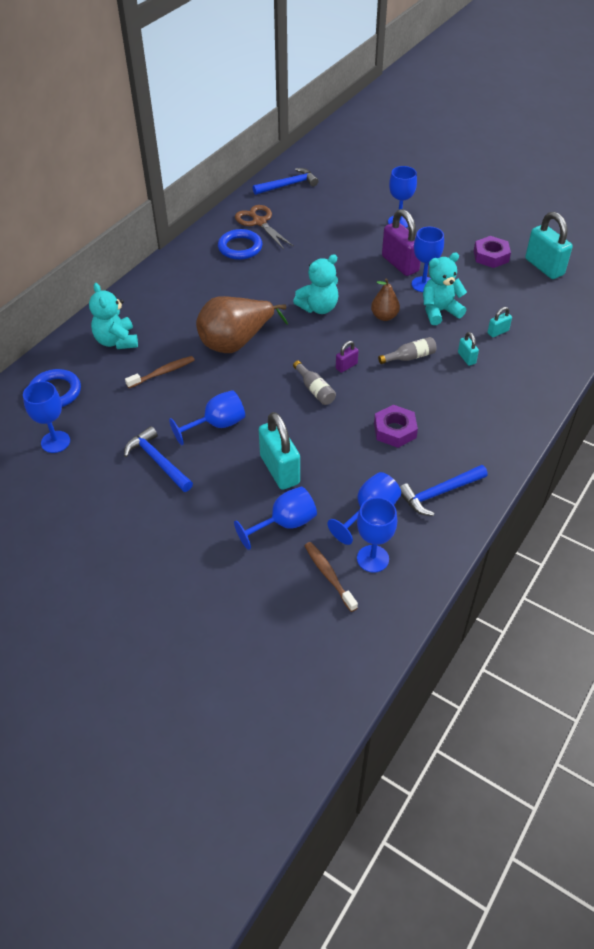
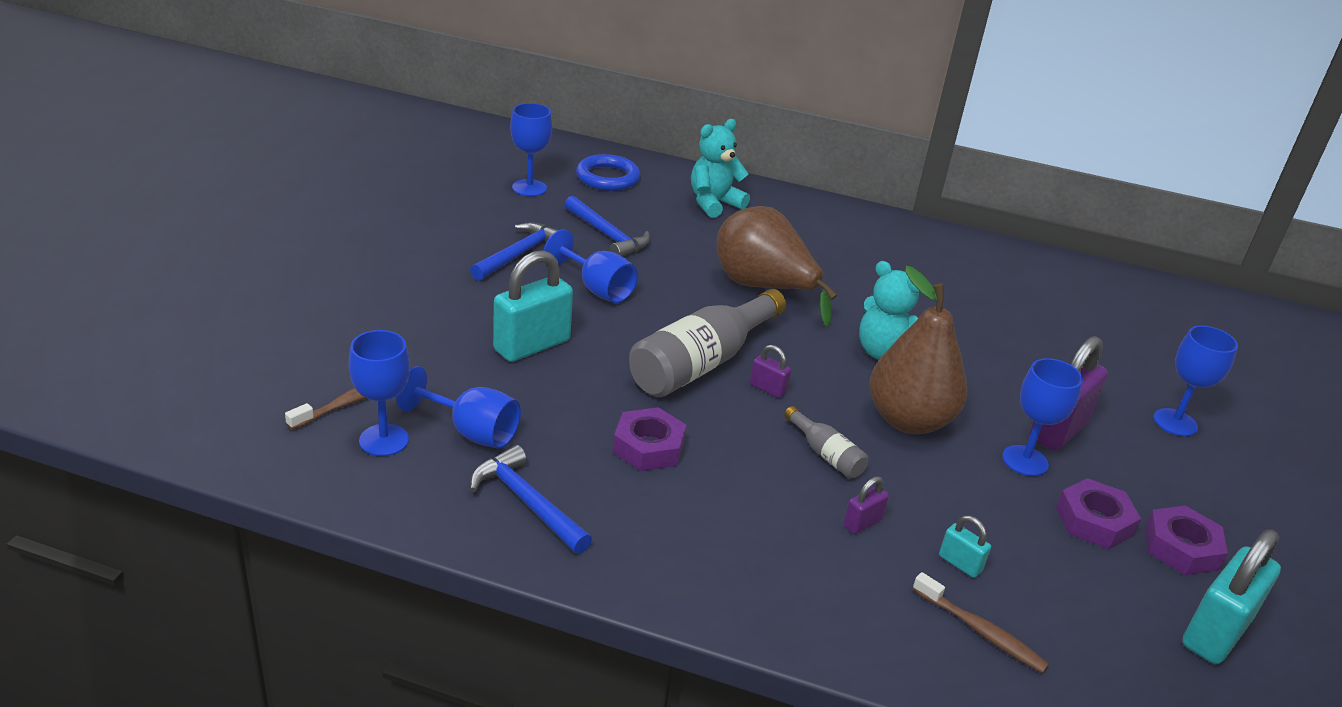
camera: 70 degrees right, 15 degrees down
(163, 372) = (674, 240): brown toothbrush -> brown toothbrush (981, 631)
(240, 247) = (967, 272): blue ring -> none
(259, 222) = (1040, 282): brown scissors -> none
(285, 524) = (435, 358): blue goblet -> none
(288, 185) = (1157, 300): blue hammer -> blue hammer (607, 235)
(315, 389) = (702, 363): grey bottle -> grey bottle, size x2.13
(384, 316) = (908, 420): brown pear -> brown pear, size x1.92
(439, 311) = (966, 484): turquoise teddy bear -> none
(466, 358) = (862, 523): turquoise padlock -> purple padlock
(471, 277) = (1094, 521): none -> purple nut

